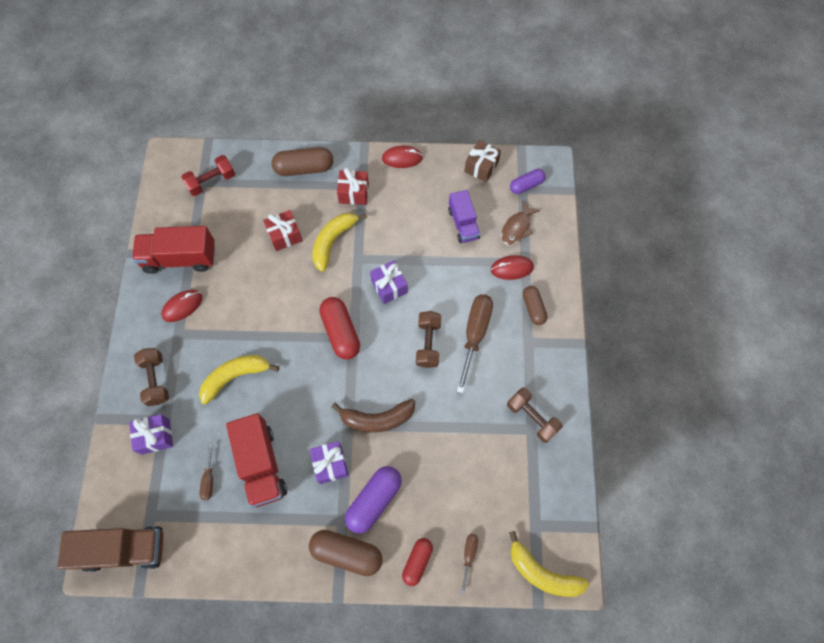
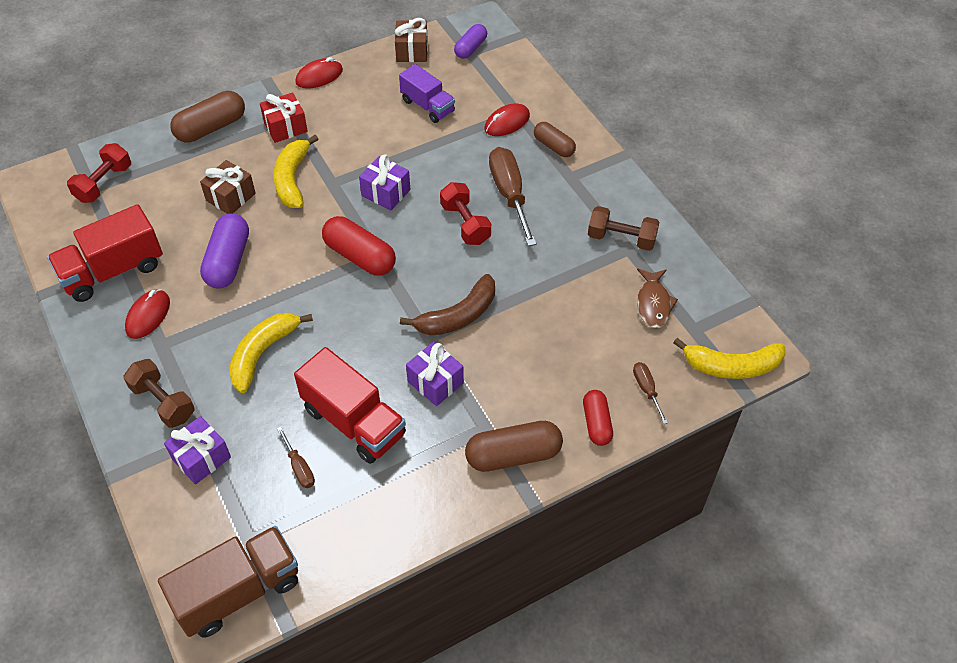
camera: 30 degrees left, 15 degrees down
(285, 235) = (231, 197): red gift -> brown gift
(374, 500) = (508, 391): purple capsule -> purple capsule (228, 261)
(428, 343) = (465, 224): brown dumbbell -> red dumbbell
(517, 228) = (487, 87): brown fish -> brown fish (653, 303)

